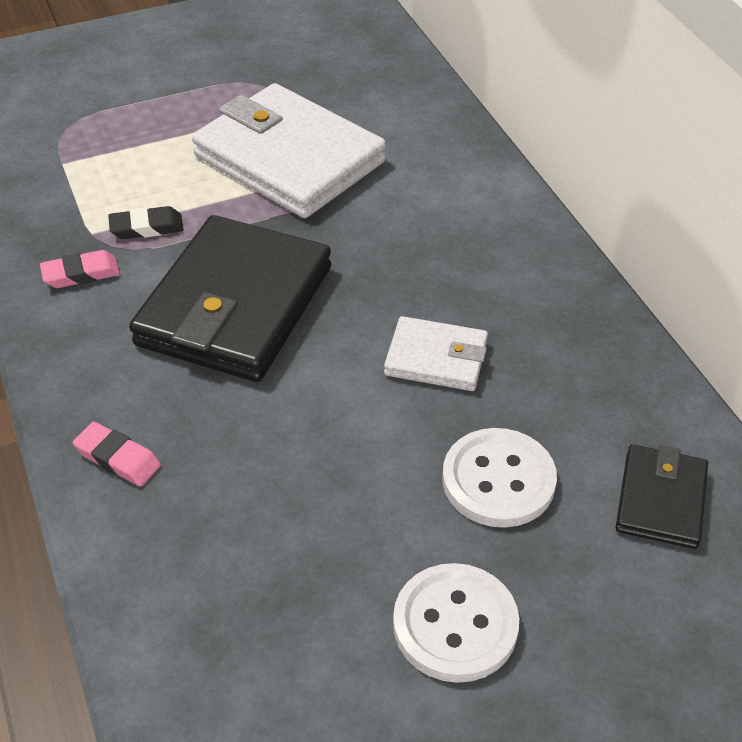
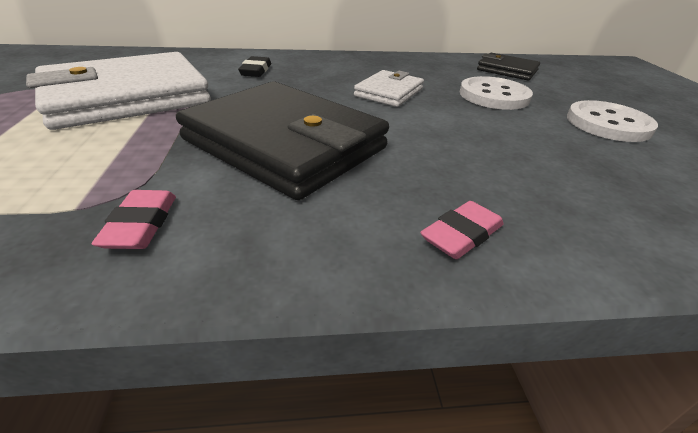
camera: 75 degrees left, 10 degrees down
(147, 227) = (119, 171): black eraser -> black eraser (256, 71)

